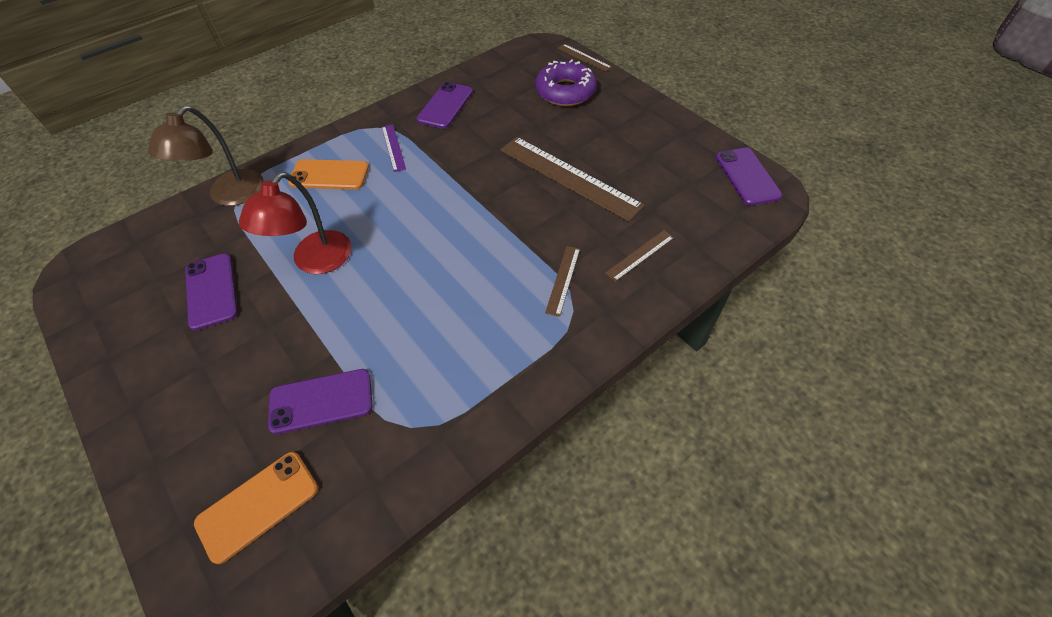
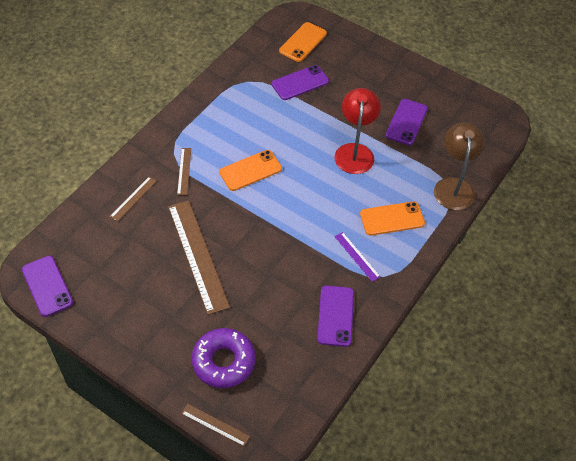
camera: 160 degrees right, 0 degrees up
(211, 291) = (406, 122): purple phone -> purple phone turned 60 degrees clockwise
(470, 263) = (250, 170): none -> orange phone
(569, 177) = (197, 255): brown ruler -> brown ruler turned 45 degrees clockwise

